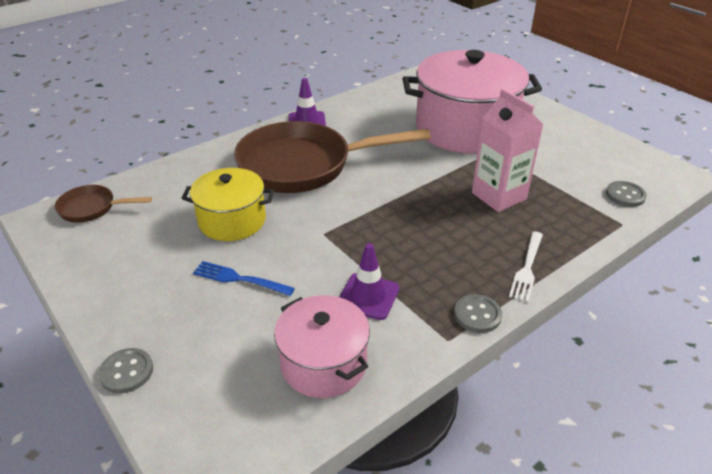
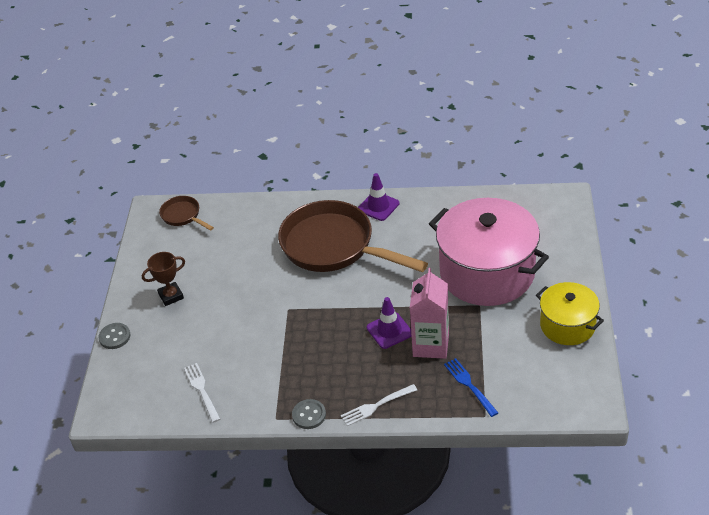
camera: 45 degrees right, 5 degrees up
(162, 288) = (171, 296): none -> brown trophy
(232, 221) = (247, 269): yellow pot -> yellow pot (567, 325)
(239, 279) = (212, 313): blue fork -> blue fork (469, 385)
(323, 363) = (202, 390): pink pot -> white fork
(368, 296) = (265, 366): purple traffic cone -> purple traffic cone (389, 331)
(625, 195) = (522, 397): grey button -> none

